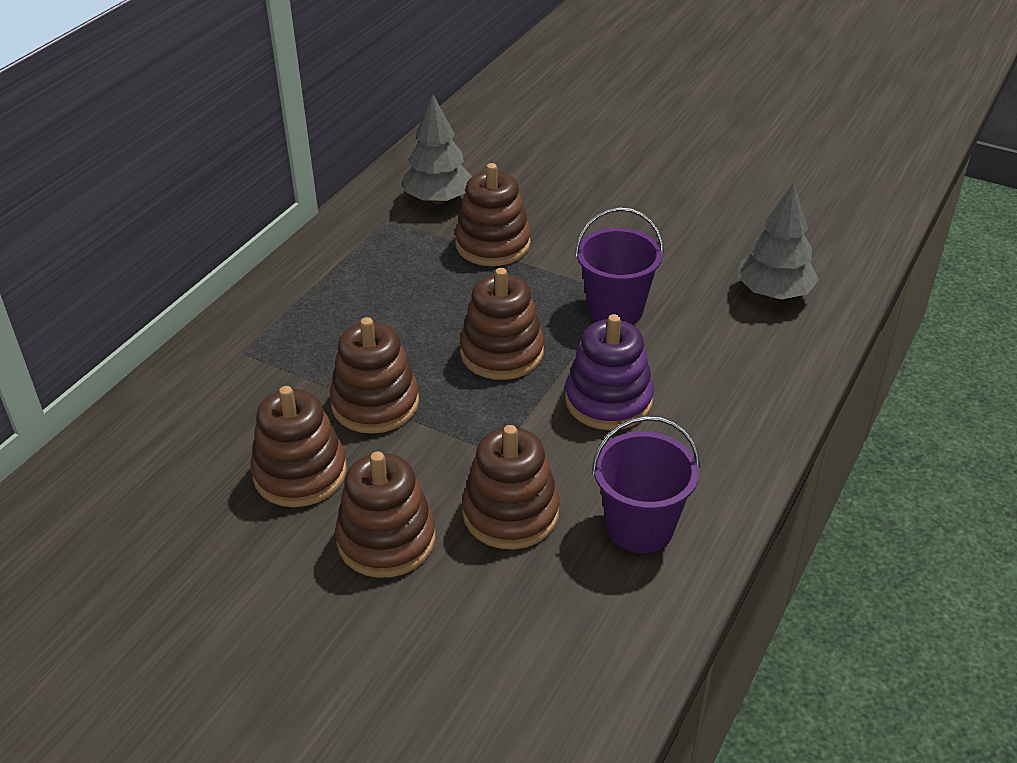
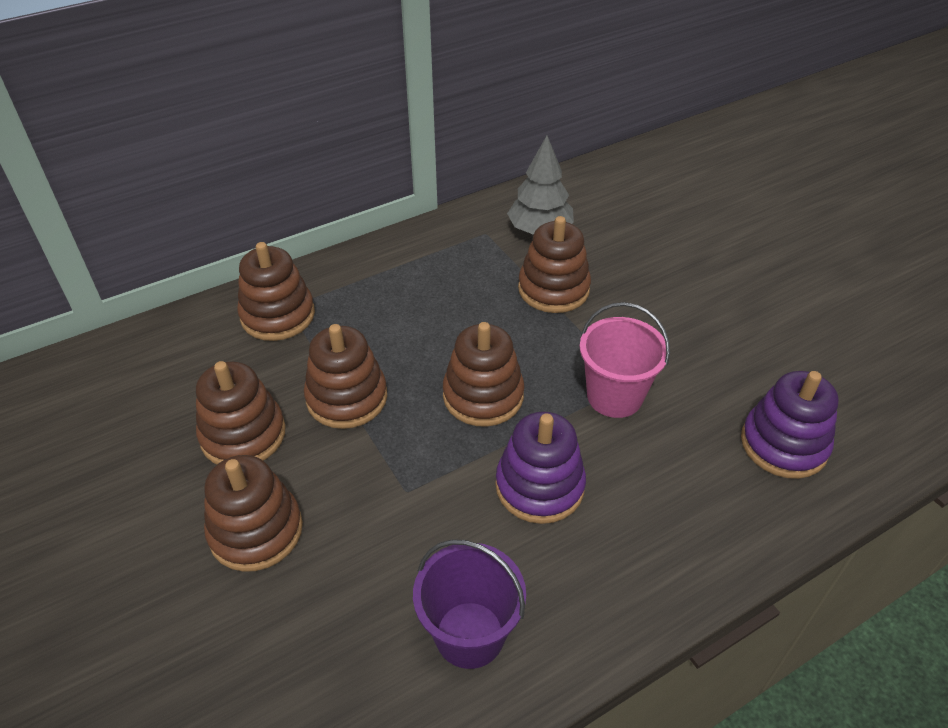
camera: 30 degrees right, 5 degrees up
(510, 513) = (371, 558): brown stacking toy -> brown stacking toy (278, 315)
(615, 309) = (614, 396): purple bucket -> pink bucket
(774, 293) = (783, 444): grey tree -> purple stacking toy

